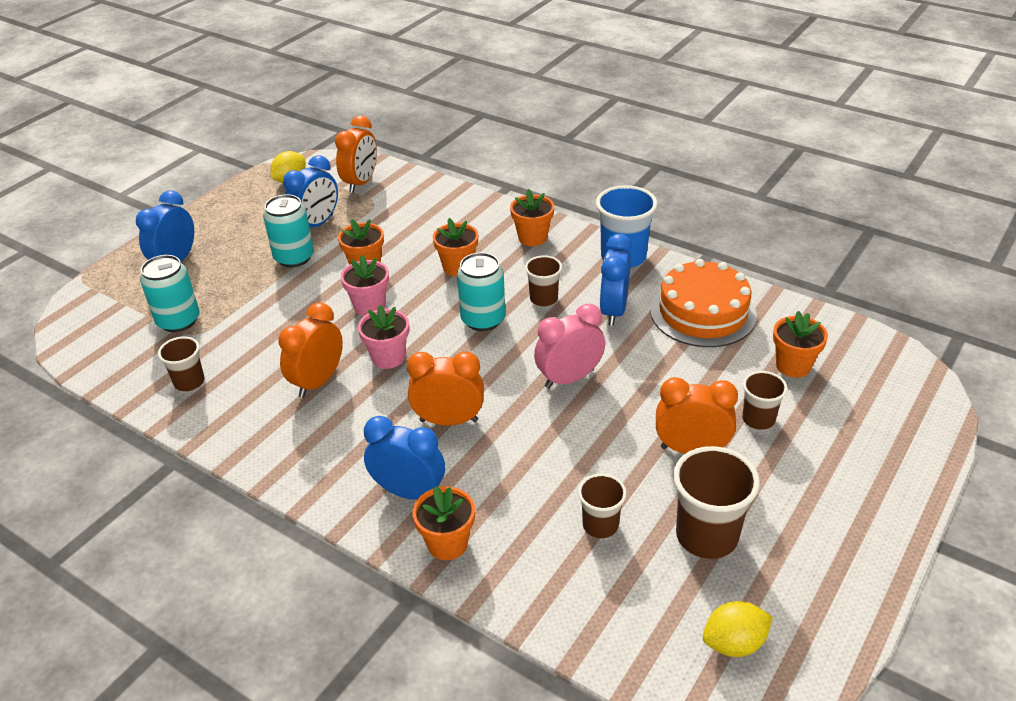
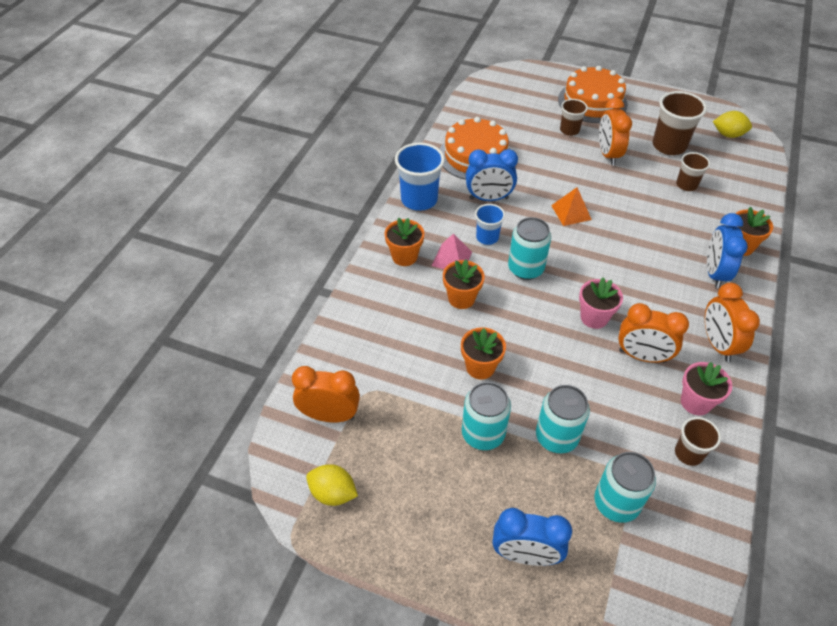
camera: 105 degrees left, 10 degrees up
(263, 299) = (556, 437): none -> turquoise can
(316, 224) = (419, 433): blue clock -> none
(369, 306) = (536, 348): pink flower pot -> pink flower pot (695, 402)
(449, 420) = (642, 266): orange clock -> orange clock (717, 344)
(518, 268) = (452, 258): none -> pink pyramid
(543, 299) = (487, 237): brown cup -> blue cup
(569, 378) = (571, 212): pink clock -> orange pyramid
(734, 643) = (728, 135): yellow lemon -> yellow lemon turned 45 degrees counterclockwise
(793, 366) = (515, 118): orange flower pot -> none
(841, 467) = (592, 102): none -> orange cake

